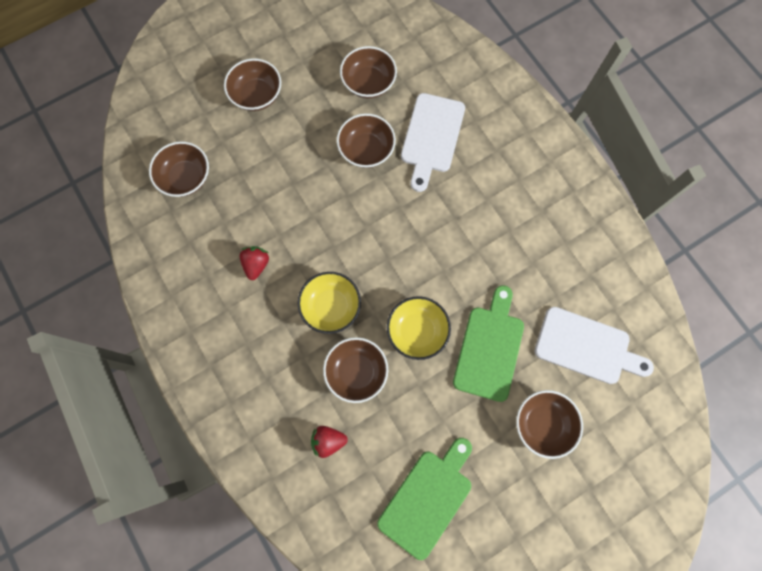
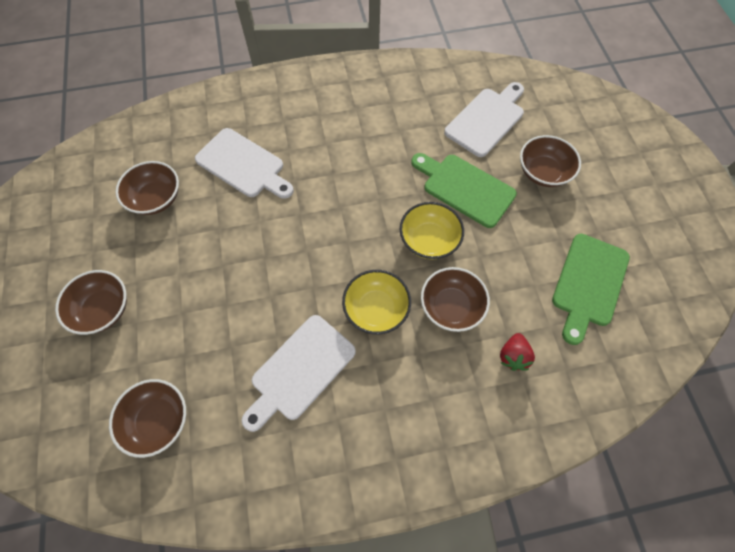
camera: 70 degrees left, 10 degrees down
(256, 264) = (300, 371): red strawberry -> white cutting board
(366, 150) = (226, 223): brown bowl -> none
(427, 498) = (589, 284): green cutting board -> green cutting board turned 120 degrees counterclockwise

